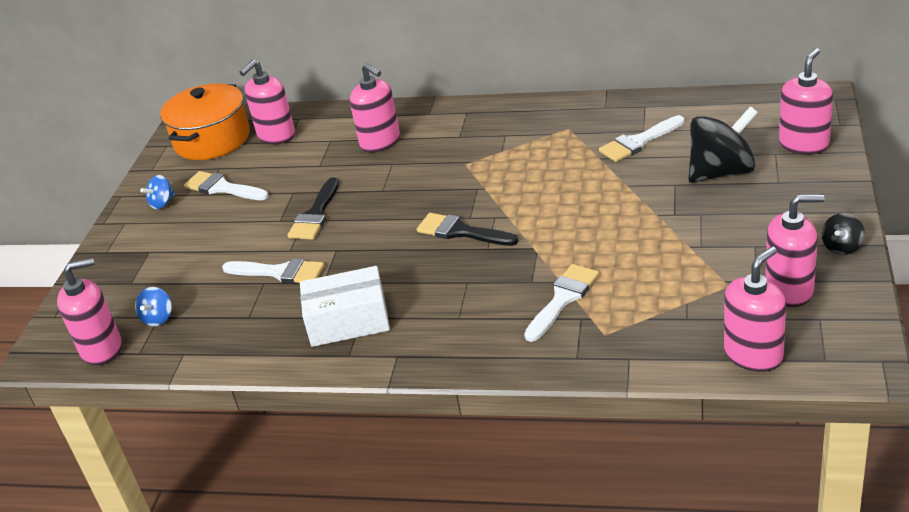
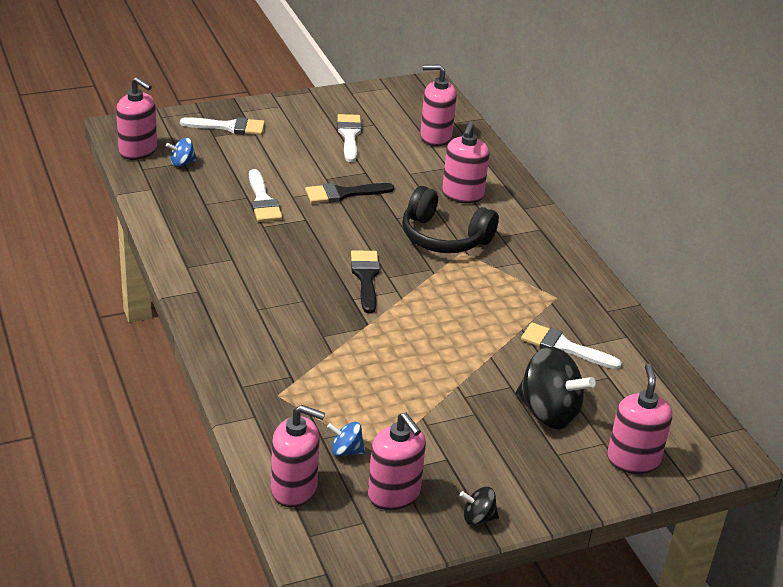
camera: 50 degrees right, 0 degrees up
(162, 203) = (313, 114): blue spinning top -> blue spinning top (346, 451)
(212, 140) = (408, 107): orange pot -> none
(348, 321) = (224, 254): white box -> none
(436, 169) = (444, 237): none -> black headphones
(563, 299) = (310, 359): white brush -> white brush (229, 127)
(804, 144) = (633, 460): pink soap dispenser -> pink soap dispenser turned 90 degrees counterclockwise

